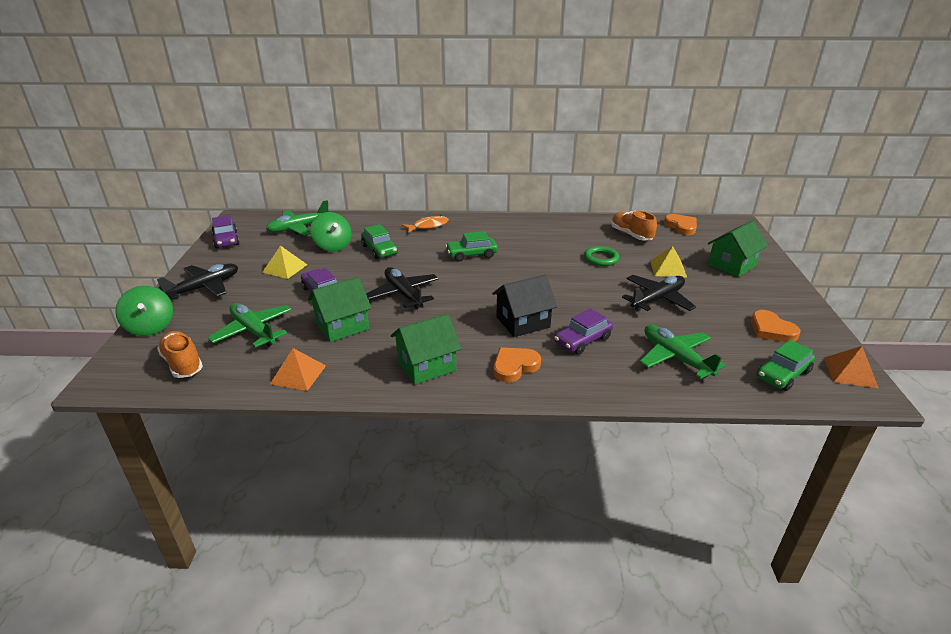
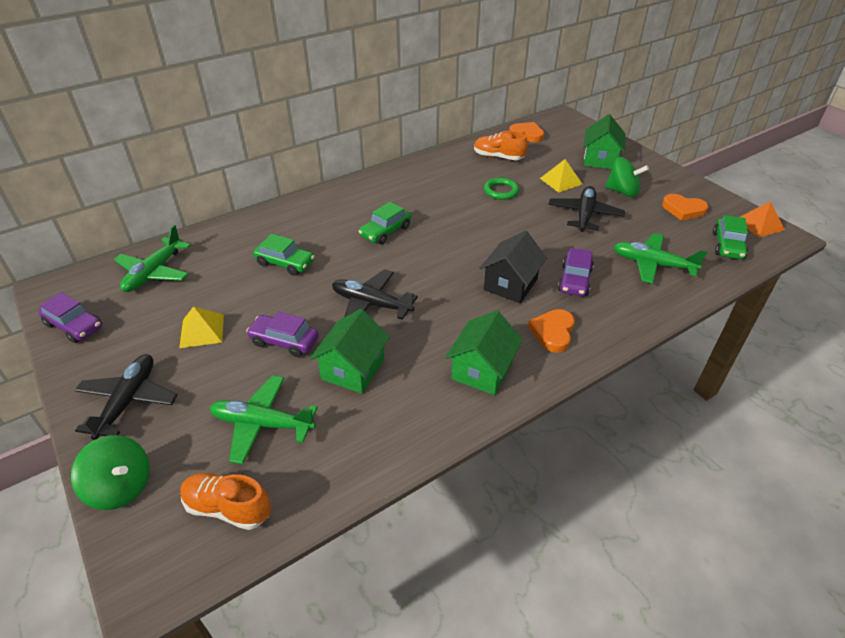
camera: 35 degrees left, 10 degrees up
(298, 374) = (374, 446): orange pyramid -> none
(333, 246) = (226, 279): green spinning top -> green spinning top (622, 192)
(428, 226) = (304, 214): orange fish -> none

